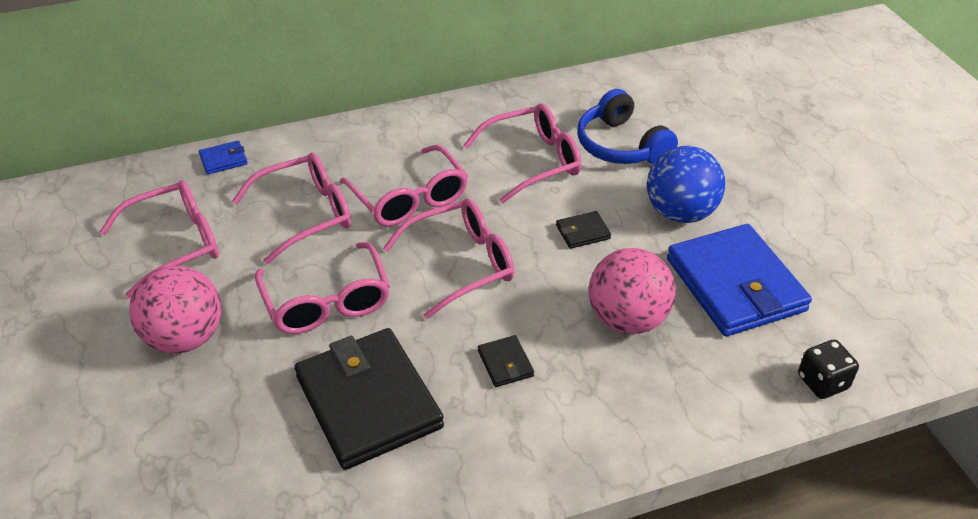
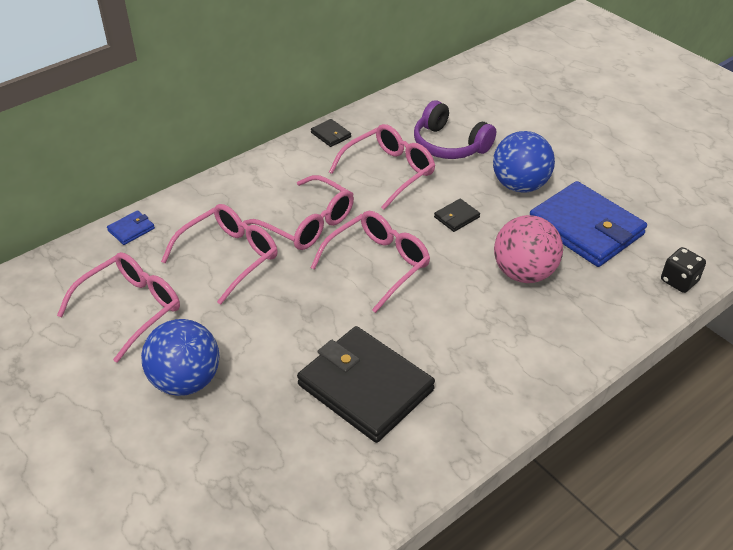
camera: 20 degrees left, 0 degrees up
(185, 338) = (186, 381): pink ball -> blue ball
(326, 301) = (287, 320): pink glasses -> none
(505, 363) = (453, 329): black wallet -> black wallet (331, 135)
(621, 145) = (449, 145): blue headphones -> purple headphones

